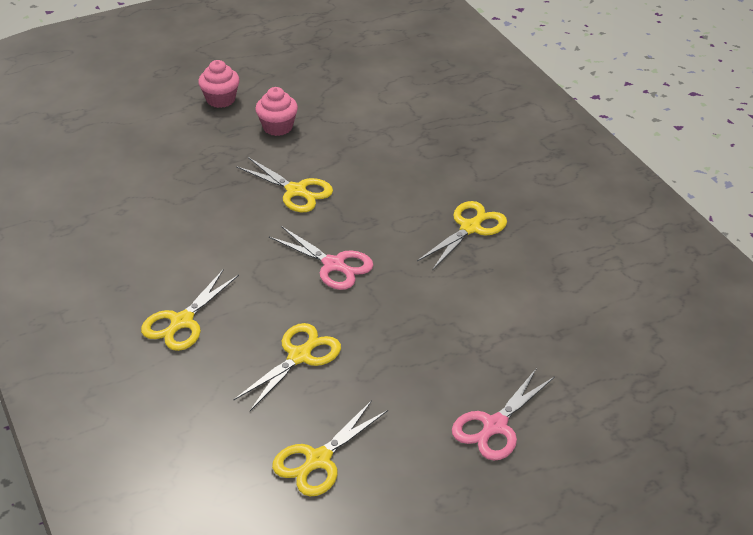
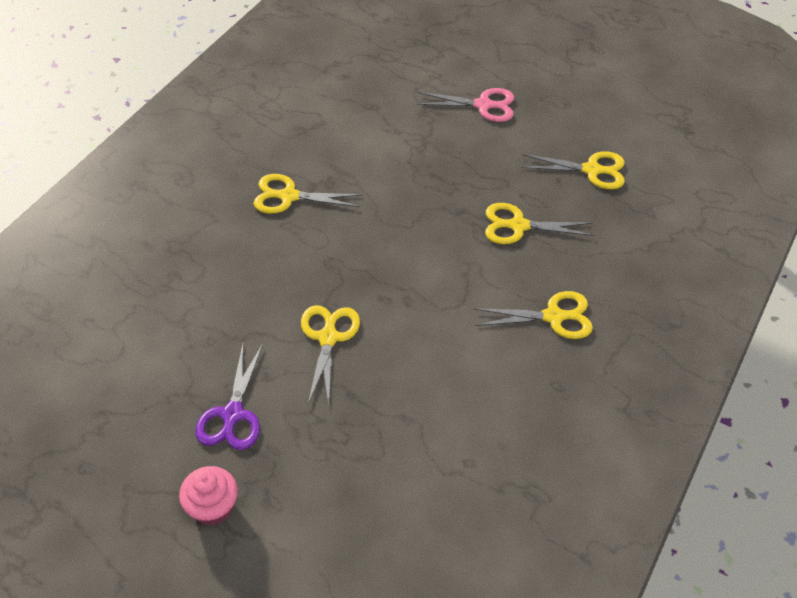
camera: 125 degrees left, 10 degrees up
(277, 127) = (232, 415): pink cupcake -> purple scissors
(334, 265) = (405, 257): pink scissors -> none

